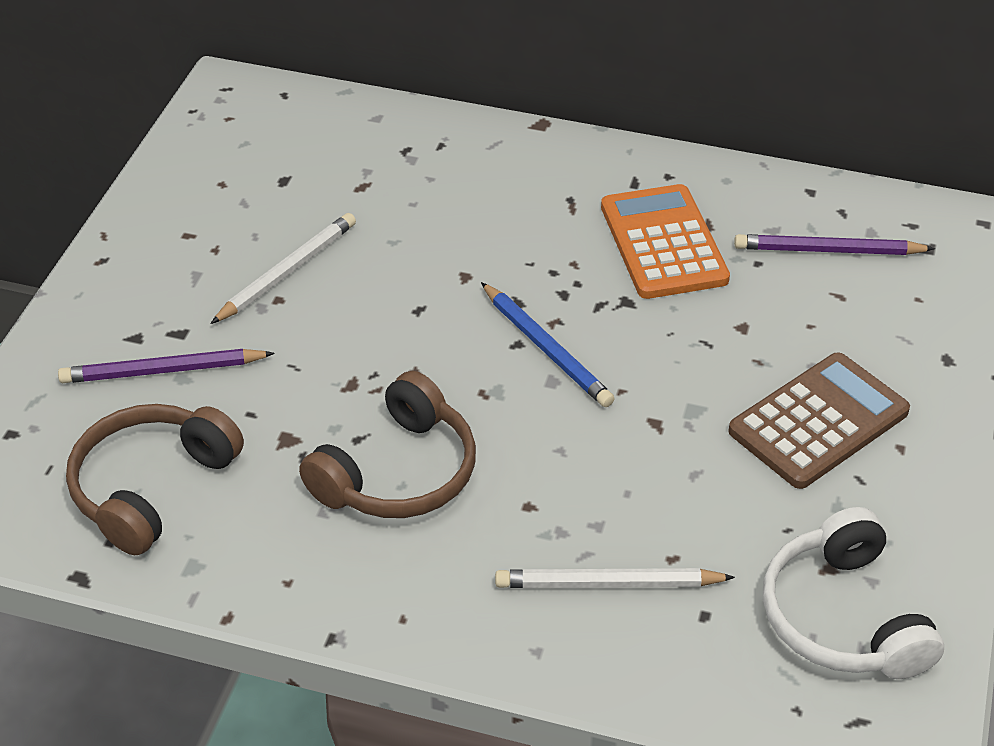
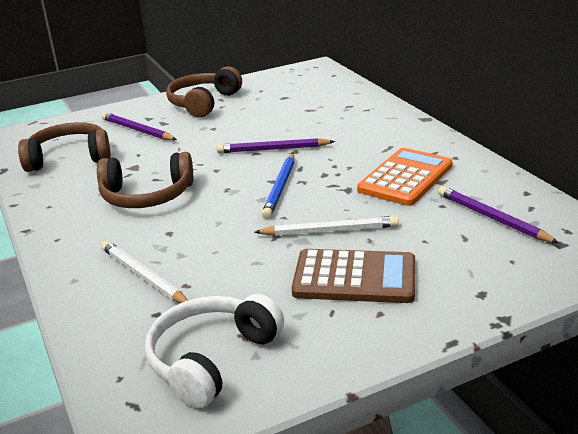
camera: 50 degrees right, 15 degrees down
(173, 257) = (203, 103): none -> brown headphones
(287, 271) = (232, 122): white pencil -> white pencil (330, 230)
(432, 290) = (273, 149): none -> purple pencil

